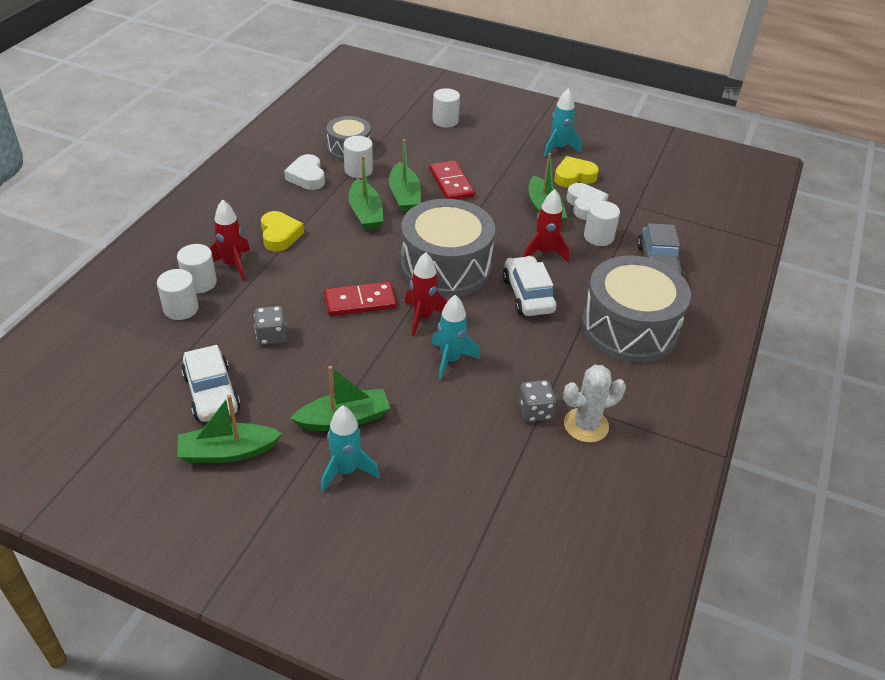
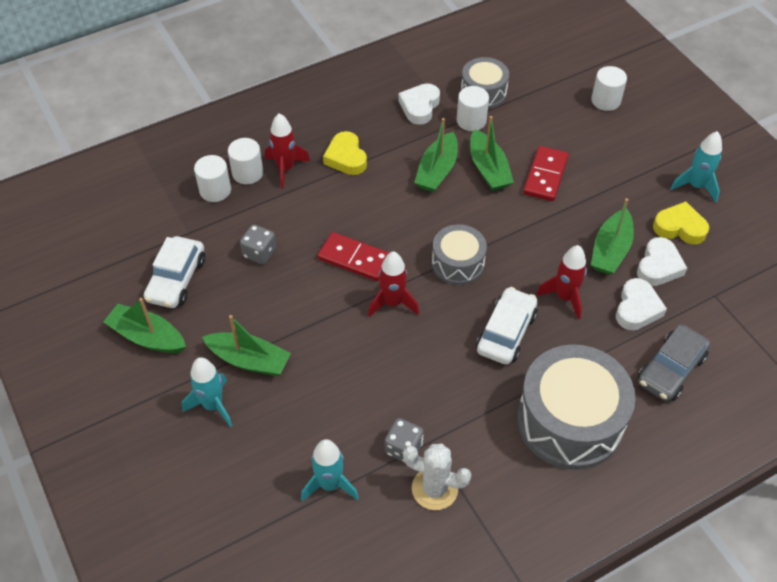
camera: 40 degrees right, 10 degrees up
(280, 235) = (346, 157): yellow heart -> yellow heart turned 135 degrees clockwise
(404, 196) = (488, 169): green boat -> green boat turned 45 degrees counterclockwise
(445, 267) = (458, 263): grey drum -> grey drum, size x0.56
(450, 360) = (378, 357): turquoise rocket -> turquoise rocket (330, 484)
(598, 237) = (637, 308): white cylinder -> white heart

